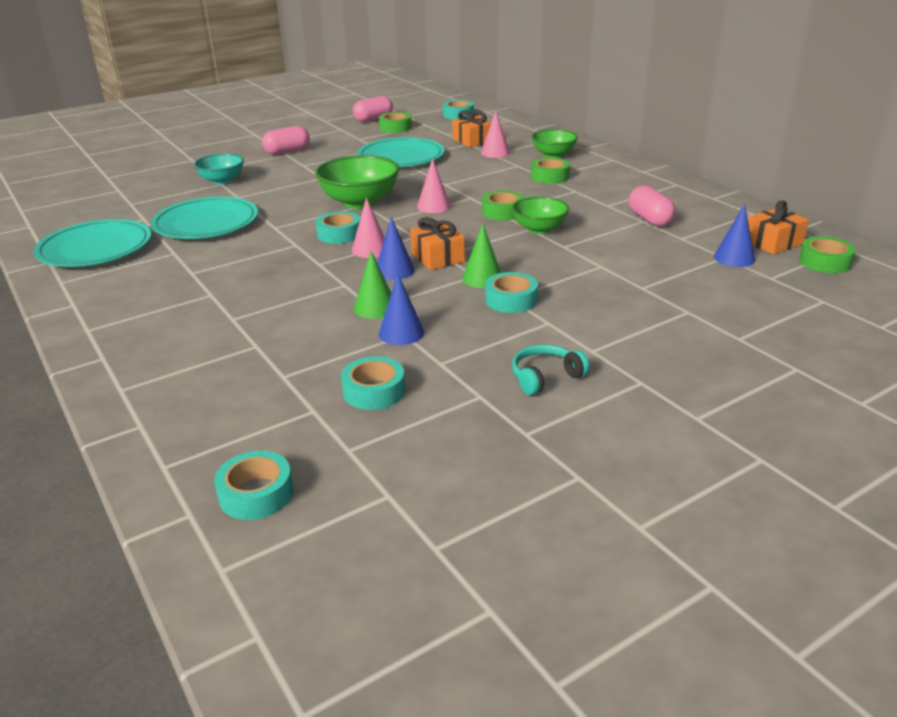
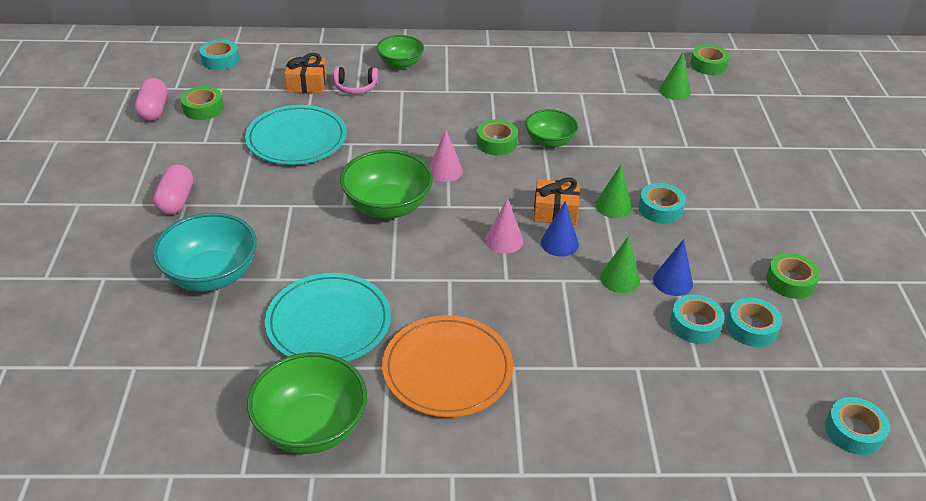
camera: 60 degrees left, 10 degrees up
(95, 248) = (311, 427): turquoise plate -> green bowl
(188, 272) = (447, 369): none -> orange plate
(222, 181) = (211, 275): turquoise bowl -> turquoise bowl, size x1.59
(339, 234) = (452, 245): turquoise tape -> turquoise tape (695, 325)
(495, 152) = (355, 87): pink cone -> pink headphones
(545, 377) = (780, 243): turquoise headphones -> none
(549, 176) = (447, 88): green tape -> green tape (790, 281)
(649, 219) = (581, 88): pink capsule -> none
(734, 258) = (674, 91): blue cone -> green cone
(773, 243) = (665, 66): orange gift -> none

